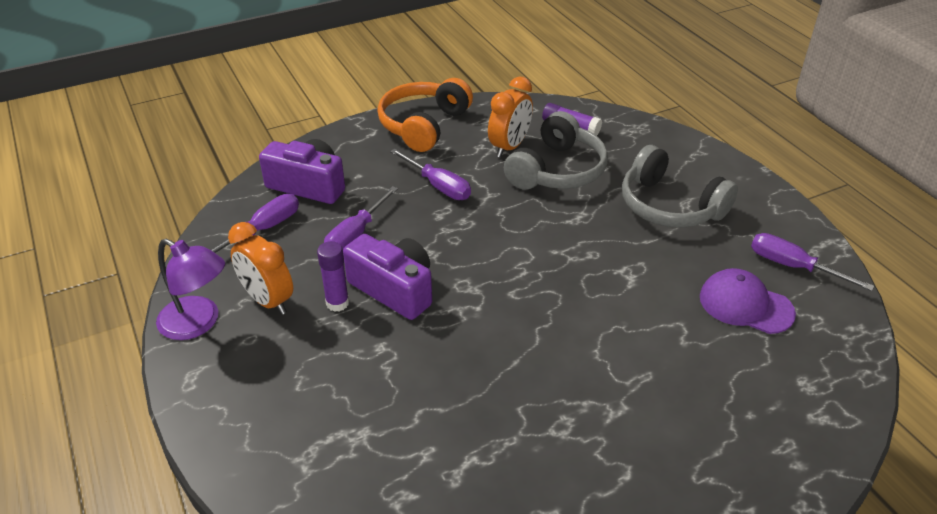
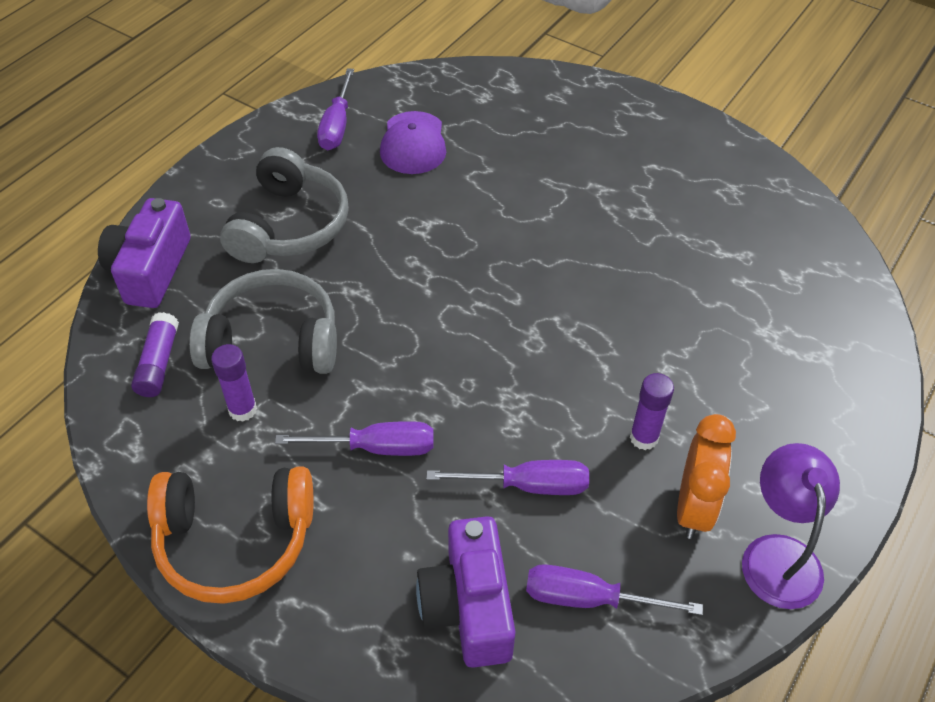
camera: 120 degrees left, 10 degrees up
(394, 289) = (585, 398): purple camera -> purple camera (150, 270)
(438, 186) = (376, 447): purple screwdriver -> purple screwdriver turned 75 degrees clockwise
(509, 147) = (242, 410): orange clock -> purple glue stick

